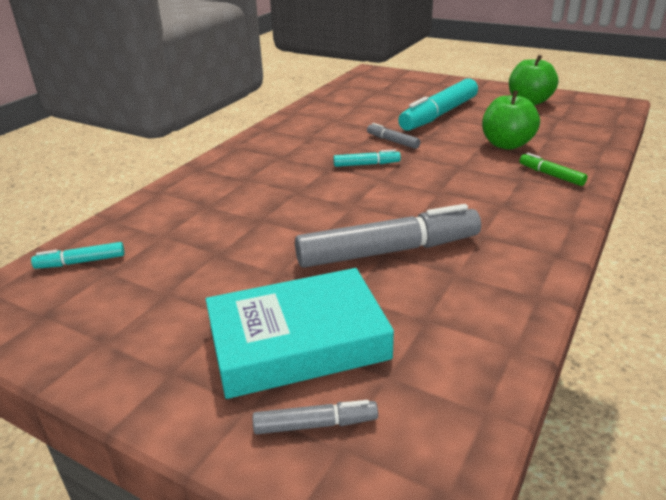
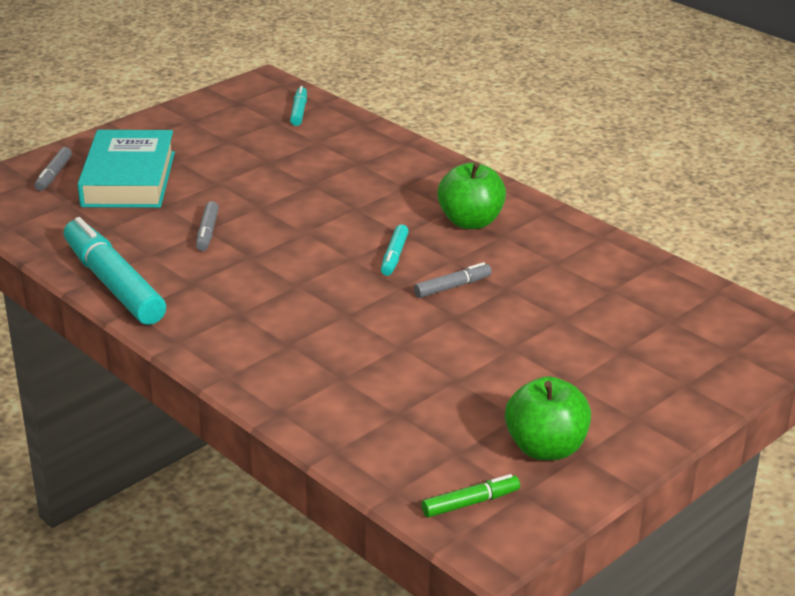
camera: 105 degrees right, 0 degrees up
(388, 251) = (207, 232): grey marker -> grey marker, size x0.46
(439, 115) = (531, 345): turquoise marker -> turquoise marker (114, 284)
(506, 144) = (388, 367): green apple -> green apple (470, 222)
(551, 175) = (280, 367): green marker -> green marker (470, 503)

